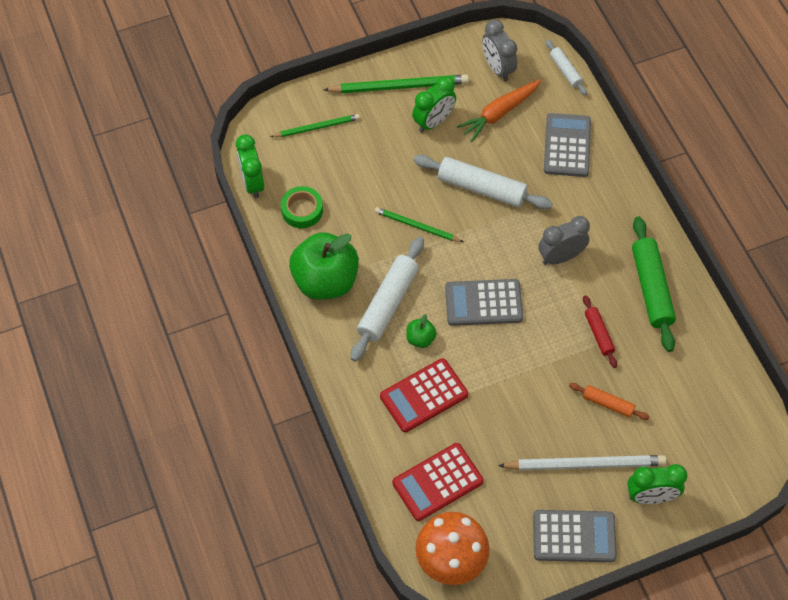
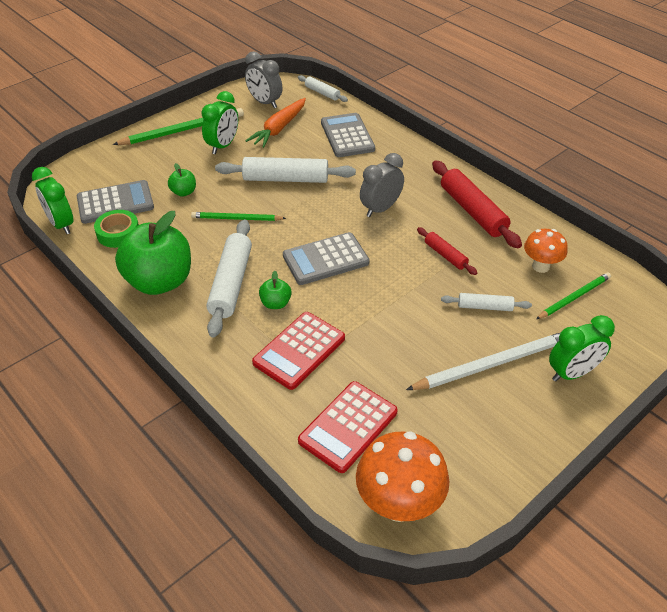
camera: 20 degrees left, 15 degrees down
(317, 127) = (115, 172): green pencil -> green pencil (574, 297)
(376, 176) = (184, 192): none -> green apple
(574, 536) = (518, 434): grey calculator -> grey calculator (115, 203)
(608, 404) = (485, 307): orange rolling pin -> white rolling pin
(651, 288) = (472, 211): green rolling pin -> red rolling pin
(684, 376) = (540, 266): none -> orange mushroom

